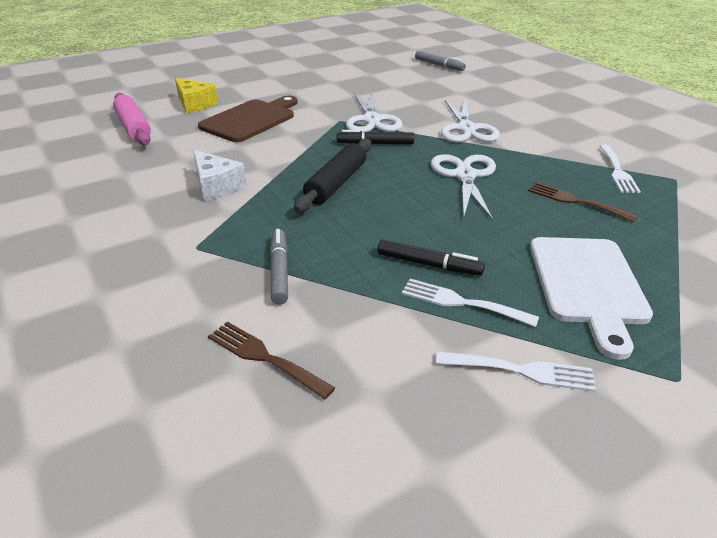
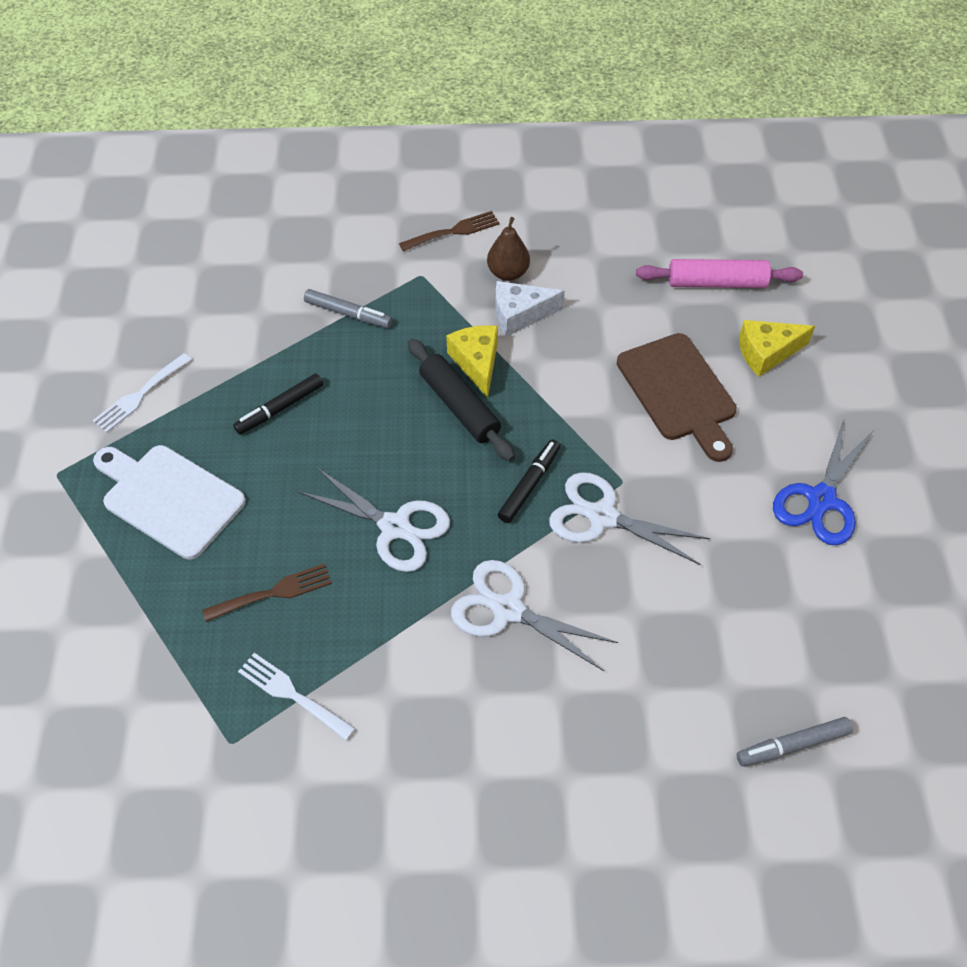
camera: 120 degrees right, 20 degrees up
(166, 204) = (508, 273): none -> brown pear
(264, 357) = (265, 276): brown fork -> brown fork (453, 231)
(285, 189) = (476, 363): none -> yellow cheese
(297, 78) = (821, 500): none -> blue scissors
(461, 302) = (223, 403): white fork -> none

